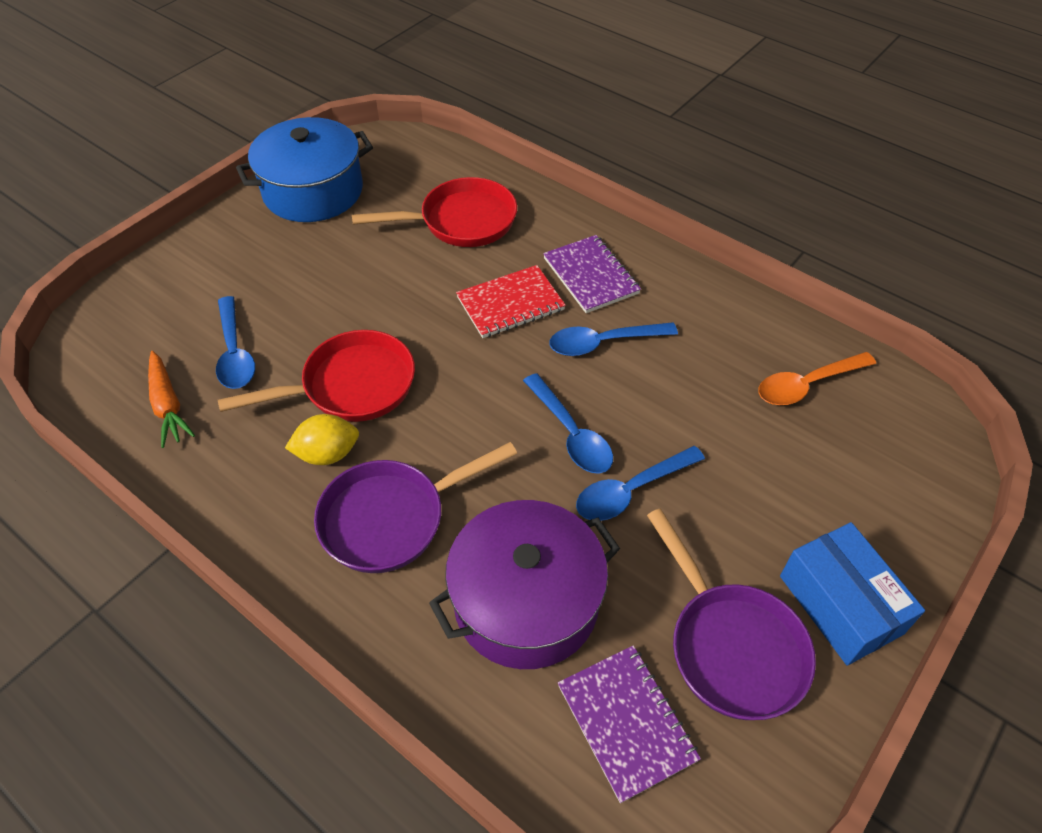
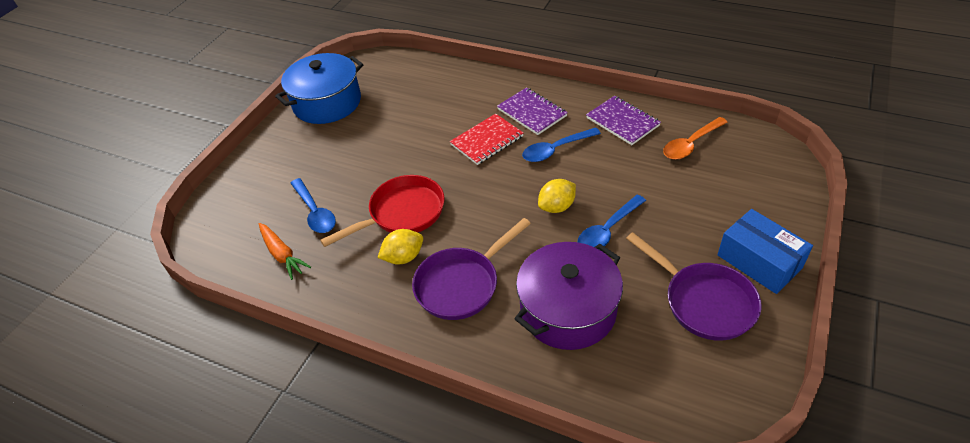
camera: 10 degrees left, 5 degrees down
(461, 221) = (434, 99): red pan -> none
(571, 433) = (557, 207): blue spoon -> yellow lemon
(626, 722) = (658, 361): purple notebook -> purple notebook (622, 122)

